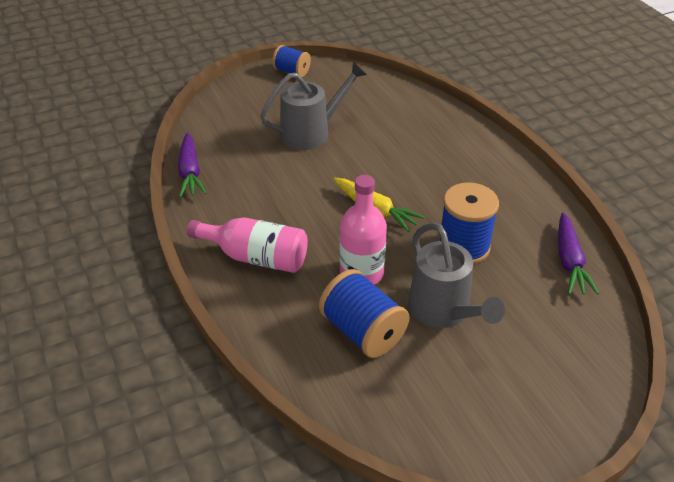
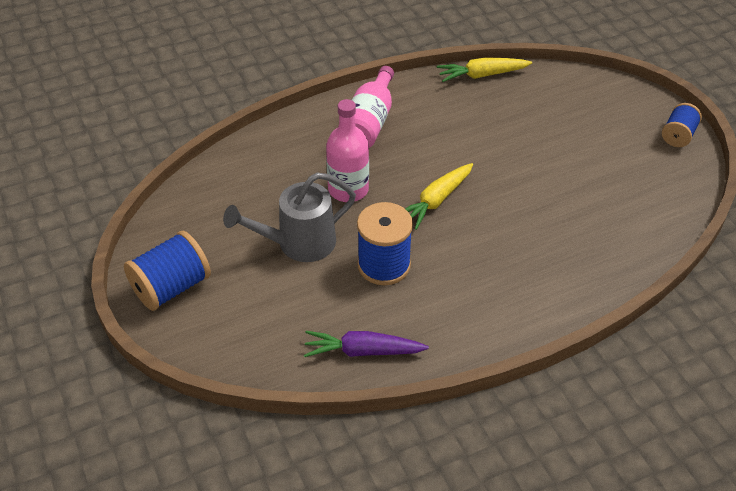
camera: 90 degrees right, 5 degrees up
(190, 172) = (482, 75): purple carrot -> yellow carrot
(312, 133) = (560, 154): grey watering can -> none
(363, 331) = (279, 189): blue spool -> blue spool (171, 287)

